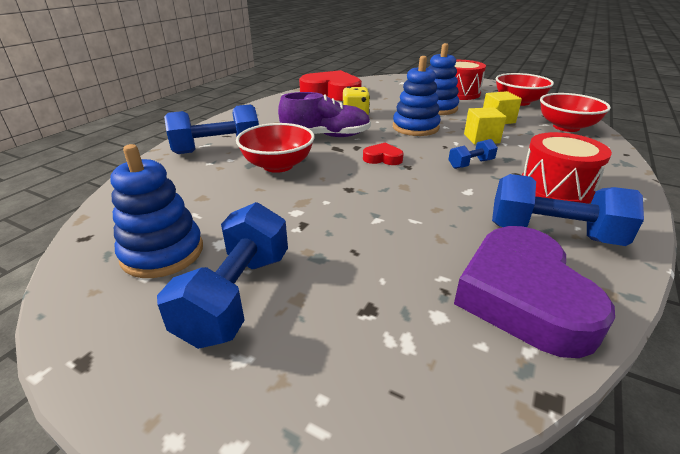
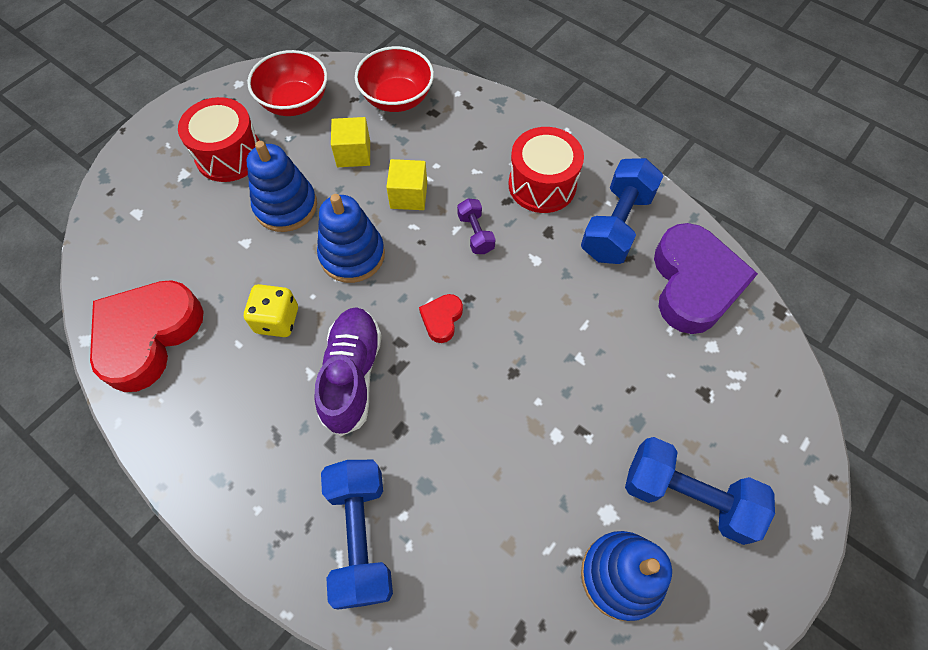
camera: 80 degrees left, 30 degrees up
(278, 165) = (437, 449): red bowl -> none
(470, 164) = (475, 233): blue dumbbell -> purple dumbbell
(523, 297) = (694, 284): purple heart -> purple heart turned 90 degrees counterclockwise

